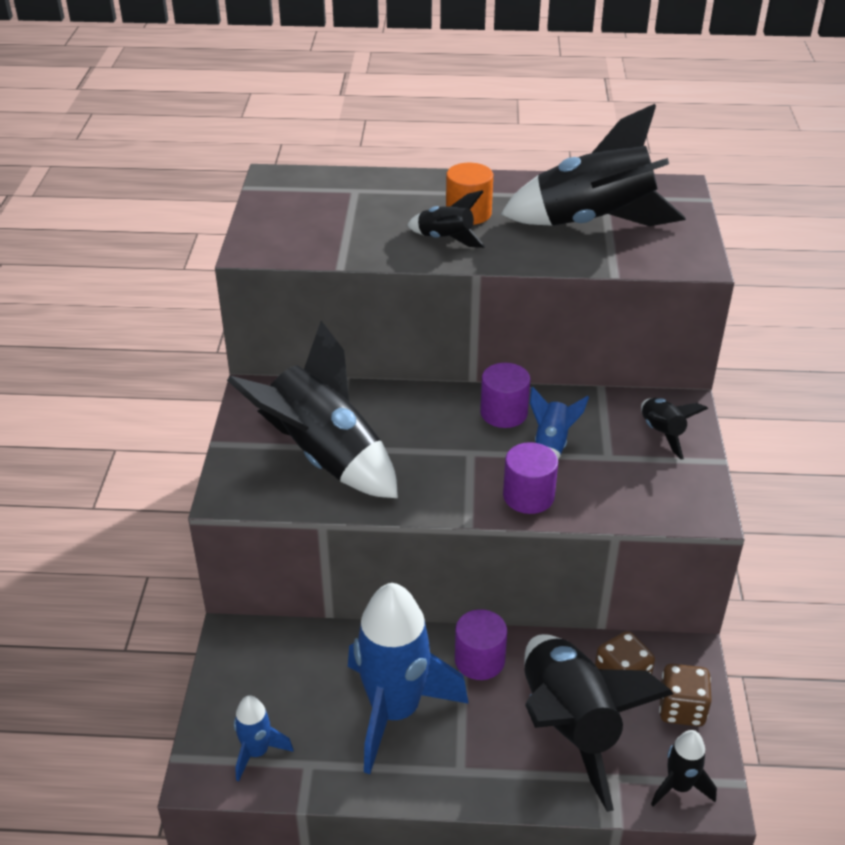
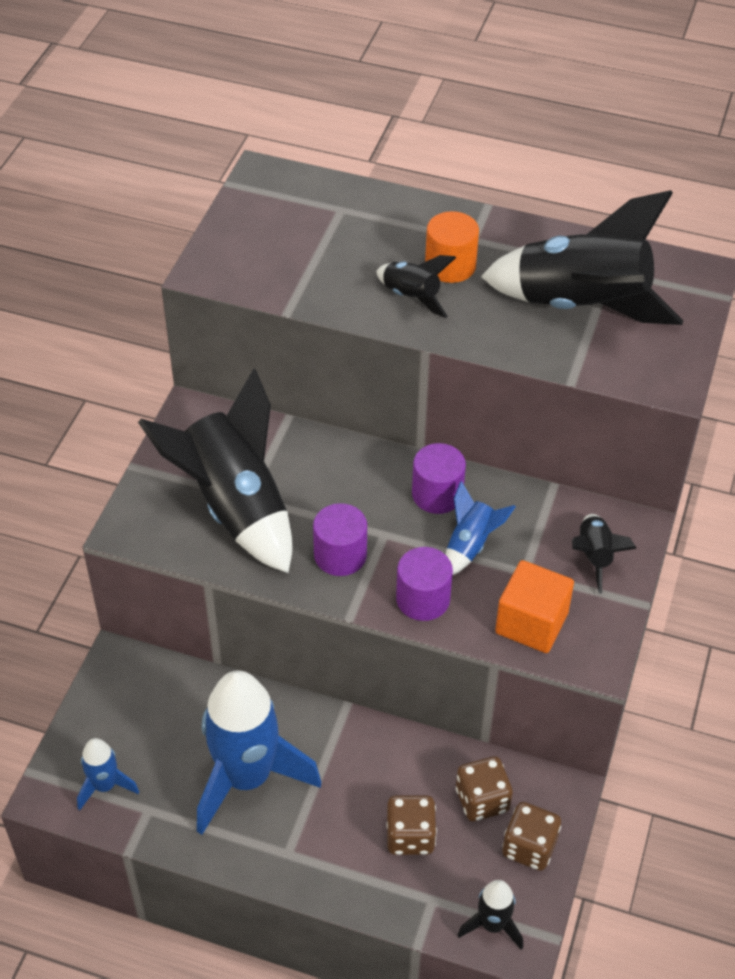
camera: 15 degrees right, 10 degrees up
(479, 660) = (348, 745): purple cylinder -> purple cylinder (340, 555)
(569, 726) = (410, 836): black rocket -> brown dice
(633, 495) = (531, 623): none -> orange cube

